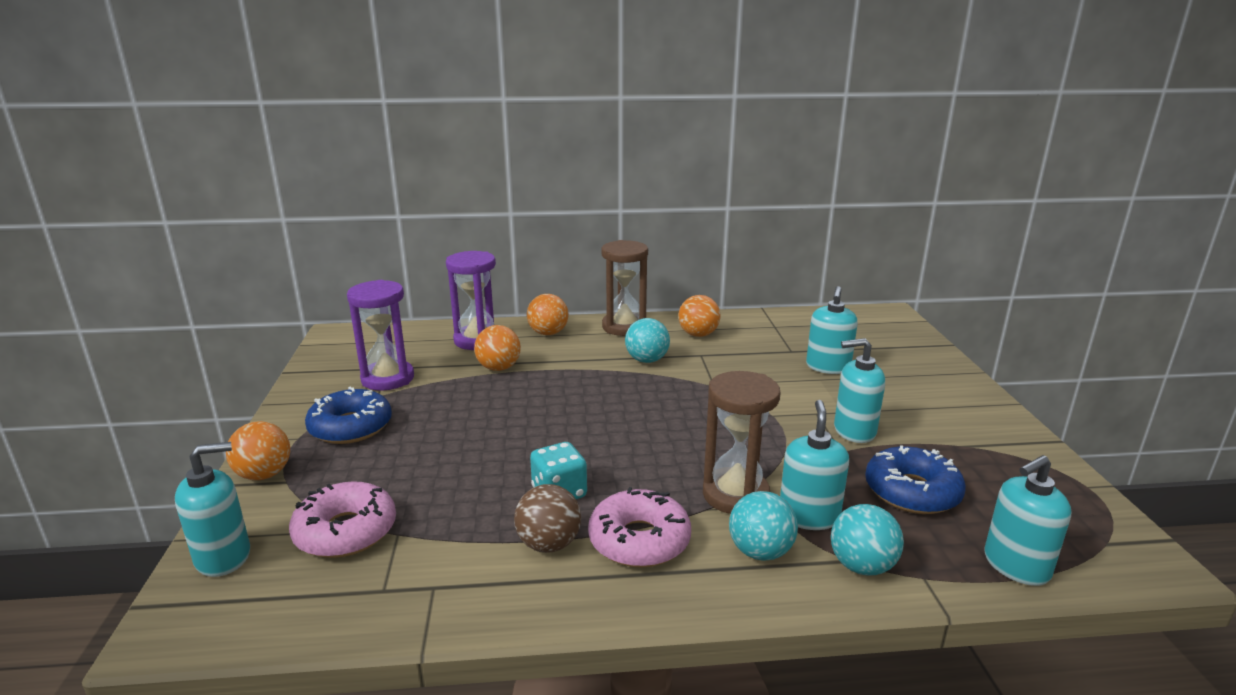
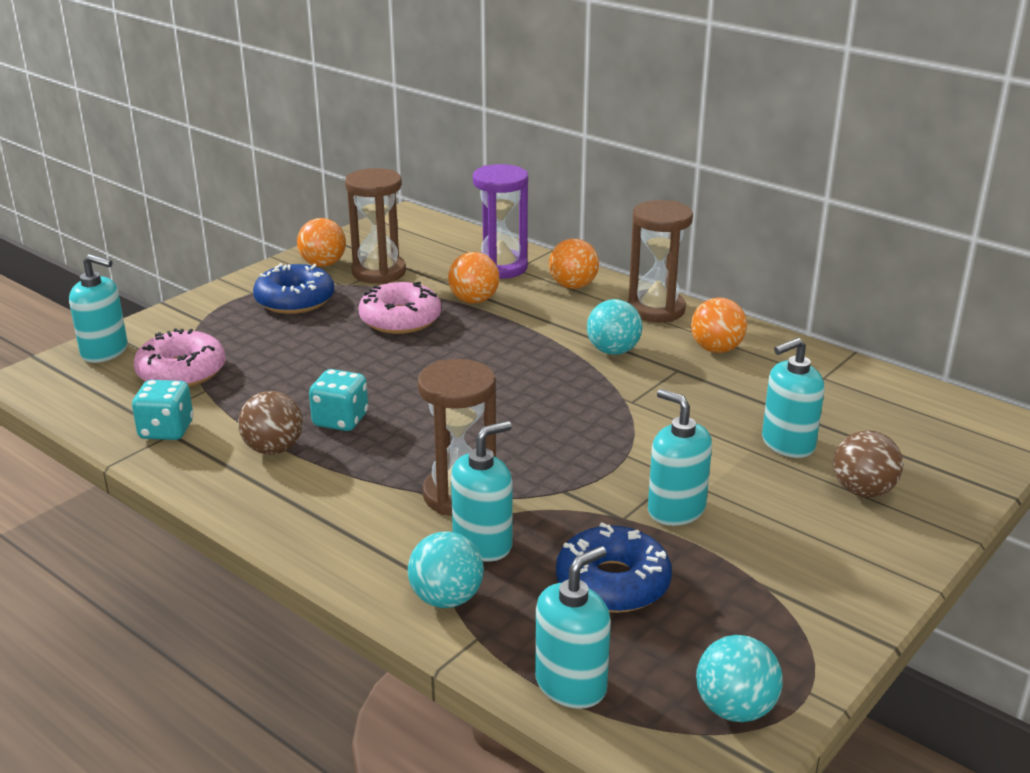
camera: 45 degrees right, 5 degrees up
(264, 475) = (197, 309): orange ball -> orange ball (323, 264)
(388, 378) = (379, 272): purple hourglass -> brown hourglass
(424, 587) = (166, 430): none -> turquoise dice
(639, 540) = (331, 482): pink donut -> pink donut (400, 319)
(760, 552) = (395, 541): turquoise ball -> turquoise ball (735, 709)
(902, 373) = (863, 491): none -> brown ball
(1016, 566) = (571, 684): turquoise soap dispenser -> turquoise soap dispenser turned 120 degrees clockwise

